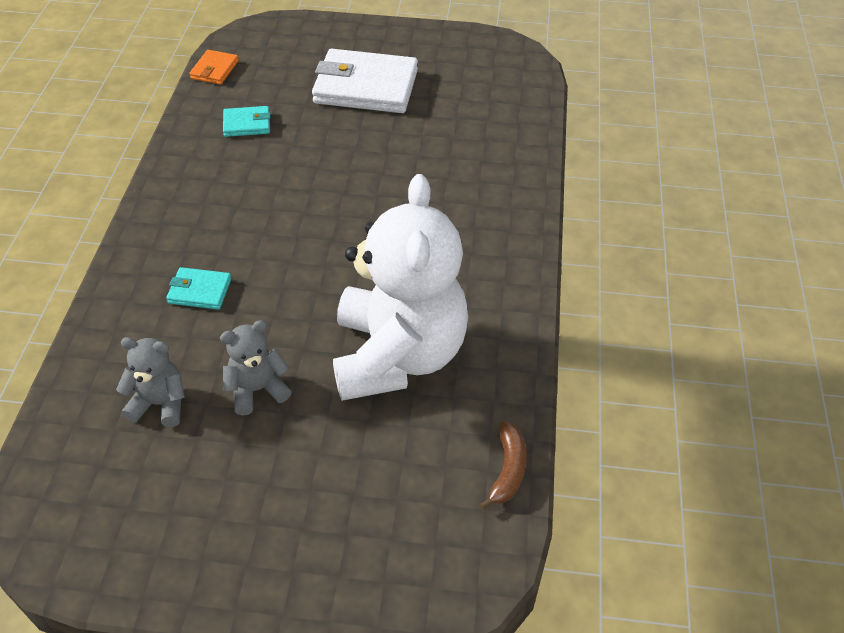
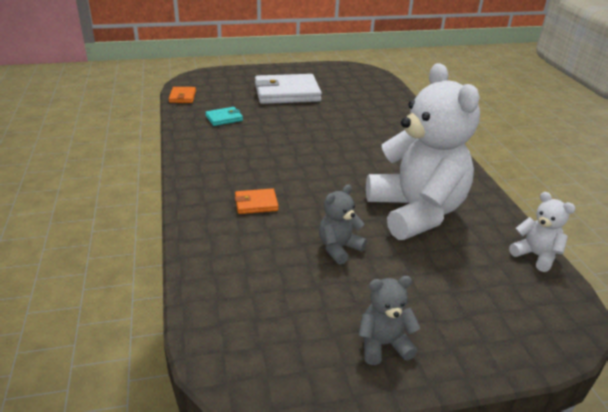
camera: 20 degrees left, 15 degrees down
(160, 404) = (275, 271): grey teddy bear -> grey teddy bear (383, 344)
(200, 291) = (256, 204): turquoise wallet -> orange wallet
(508, 470) = (535, 255): brown banana -> white teddy bear

